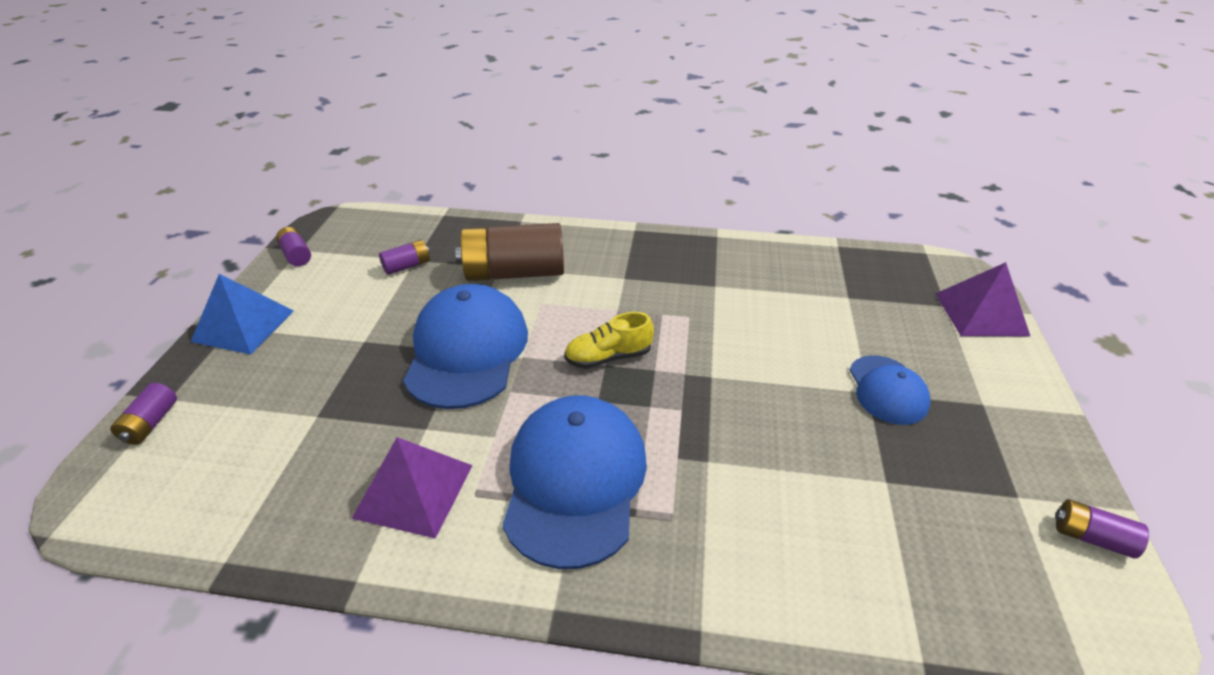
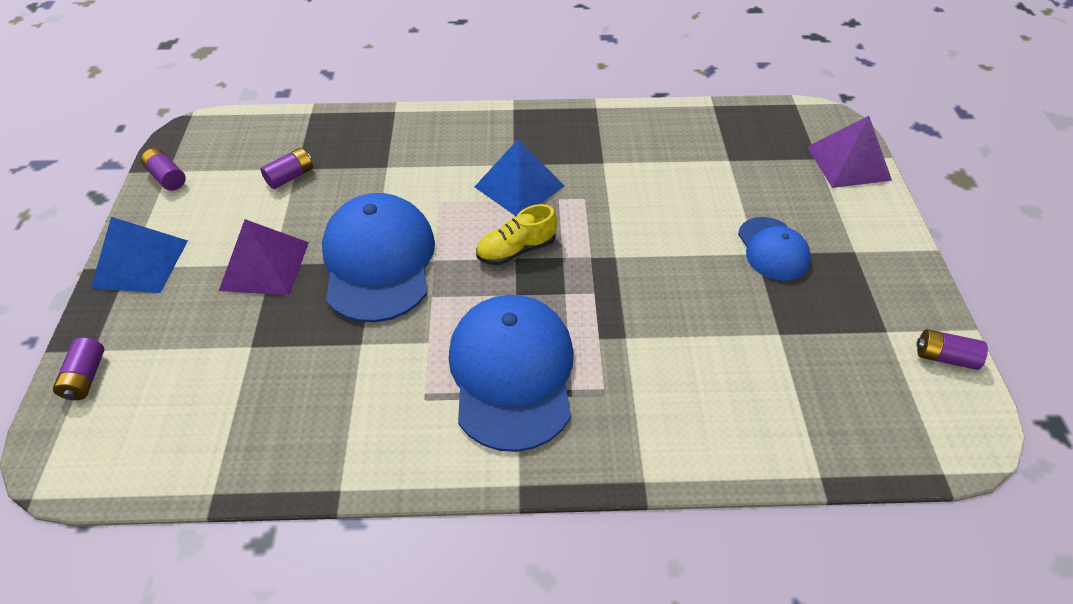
camera: 10 degrees left, 10 degrees up
(414, 490) = (368, 403): purple pyramid -> purple pyramid (265, 265)
(514, 273) = (403, 171): brown battery -> none
(625, 298) = (519, 186): none -> blue pyramid

